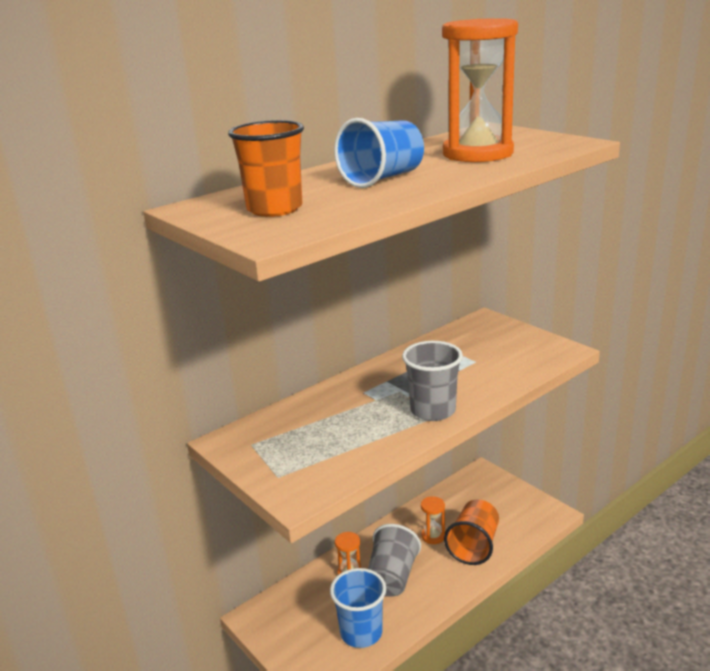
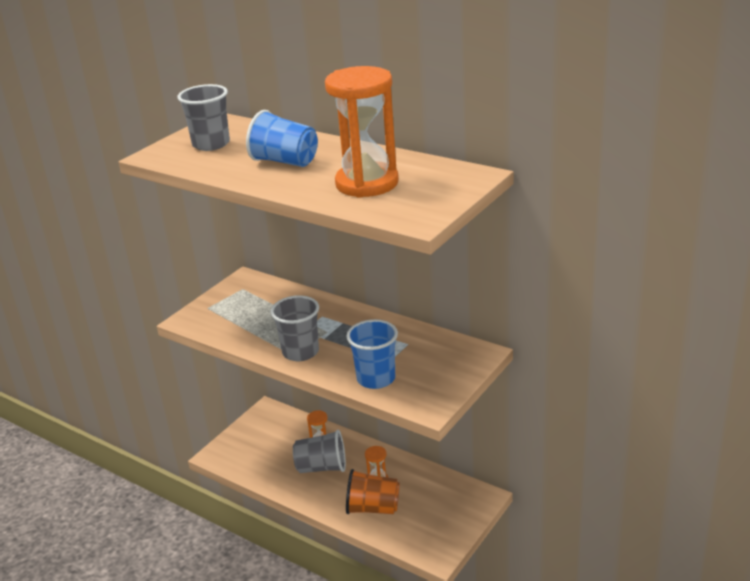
camera: 75 degrees right, 5 degrees up
(274, 209) = (211, 144): orange cup -> grey cup
(361, 632) = (262, 464): blue cup -> blue cup (376, 379)

